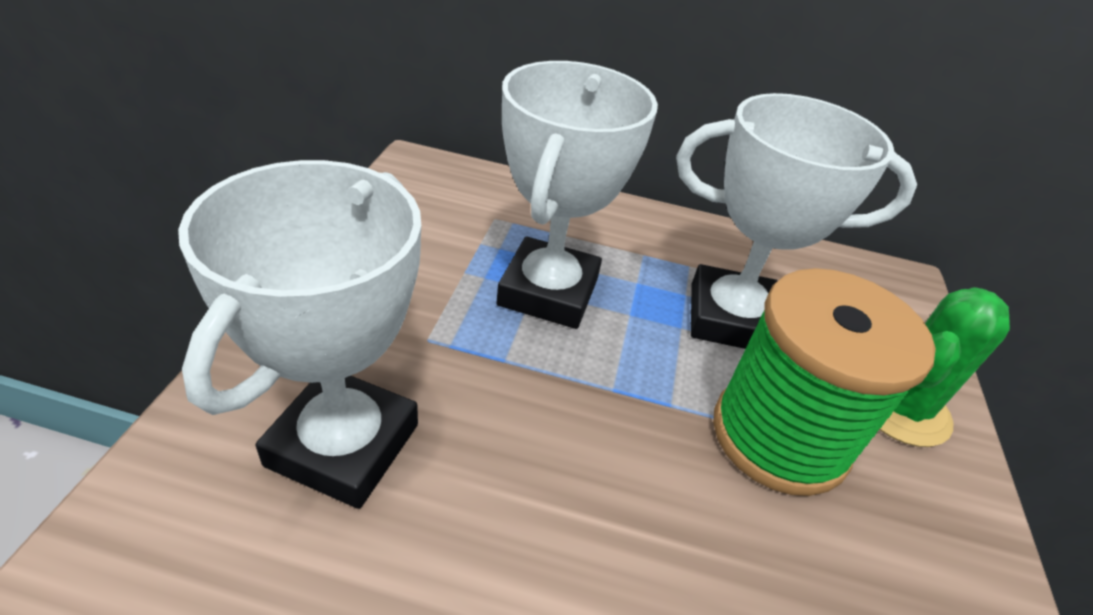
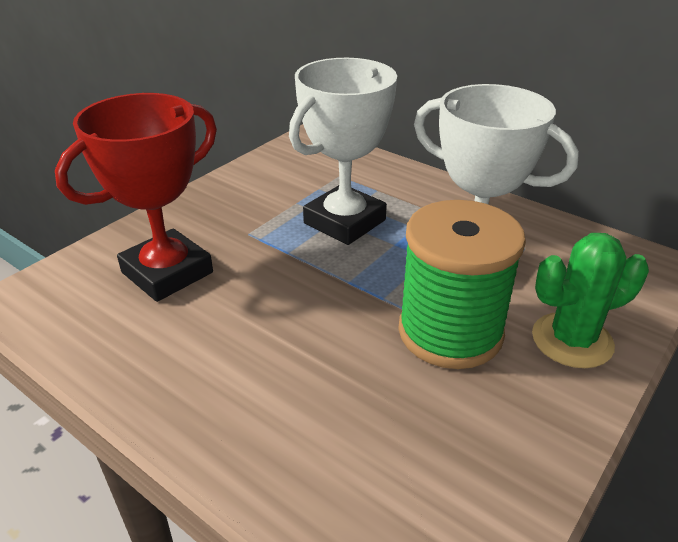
camera: 30 degrees right, 5 degrees down
(343, 445) = (167, 272): white trophy -> red trophy

